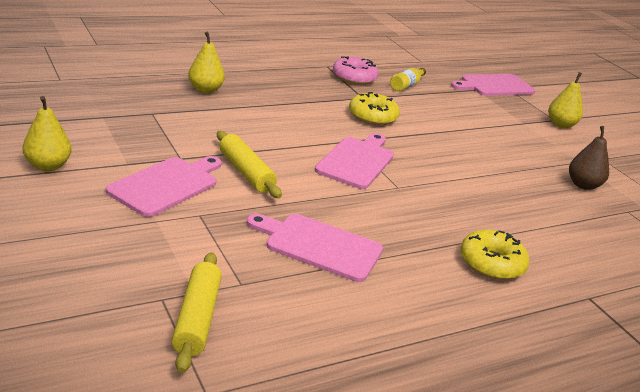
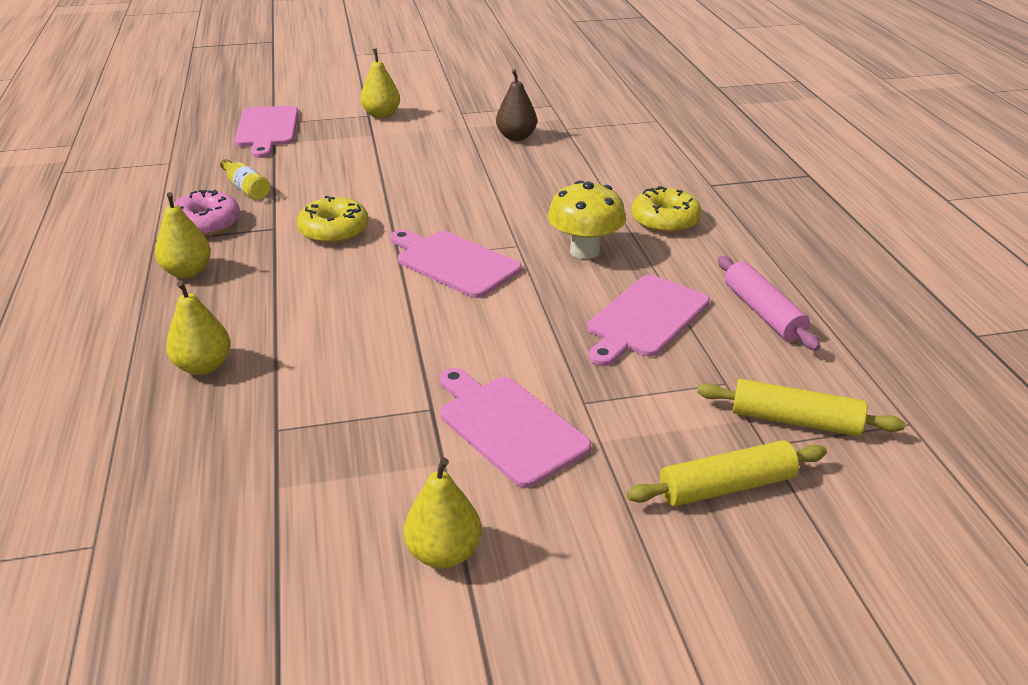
camera: 70 degrees left, 5 degrees up
(246, 172) = (477, 353): yellow rolling pin -> yellow rolling pin (726, 486)
(297, 77) = (187, 272): none -> yellow pear
(358, 314) = (763, 312): none -> pink rolling pin
(408, 218) = (585, 251): none -> yellow mushroom

